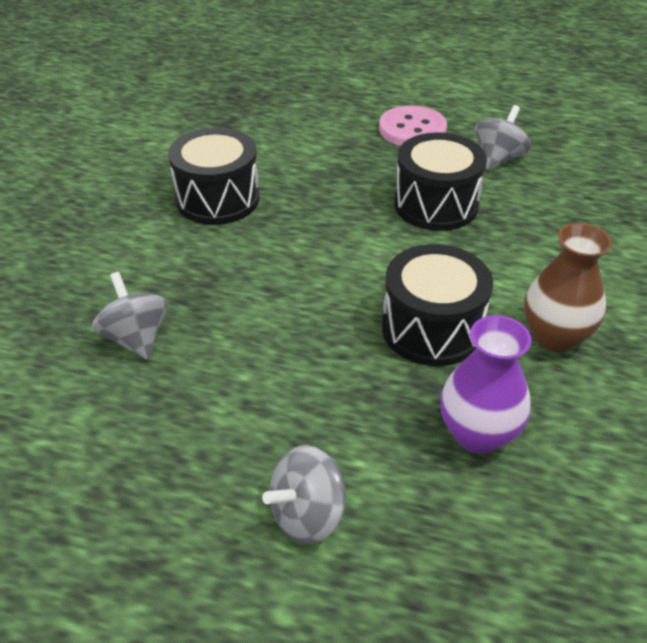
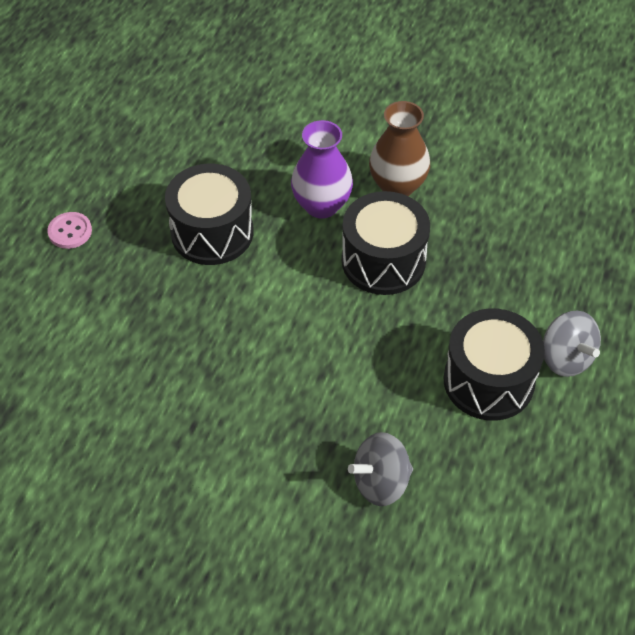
camera: 85 degrees left, 10 degrees up
(218, 199) = (167, 417): black drum -> black drum (488, 381)
(412, 129) = (70, 231): pink button -> pink button, size x0.58
(477, 434) = (493, 250): purple vase -> purple vase (321, 205)
(498, 159) = (144, 172): grey spinning top -> none

